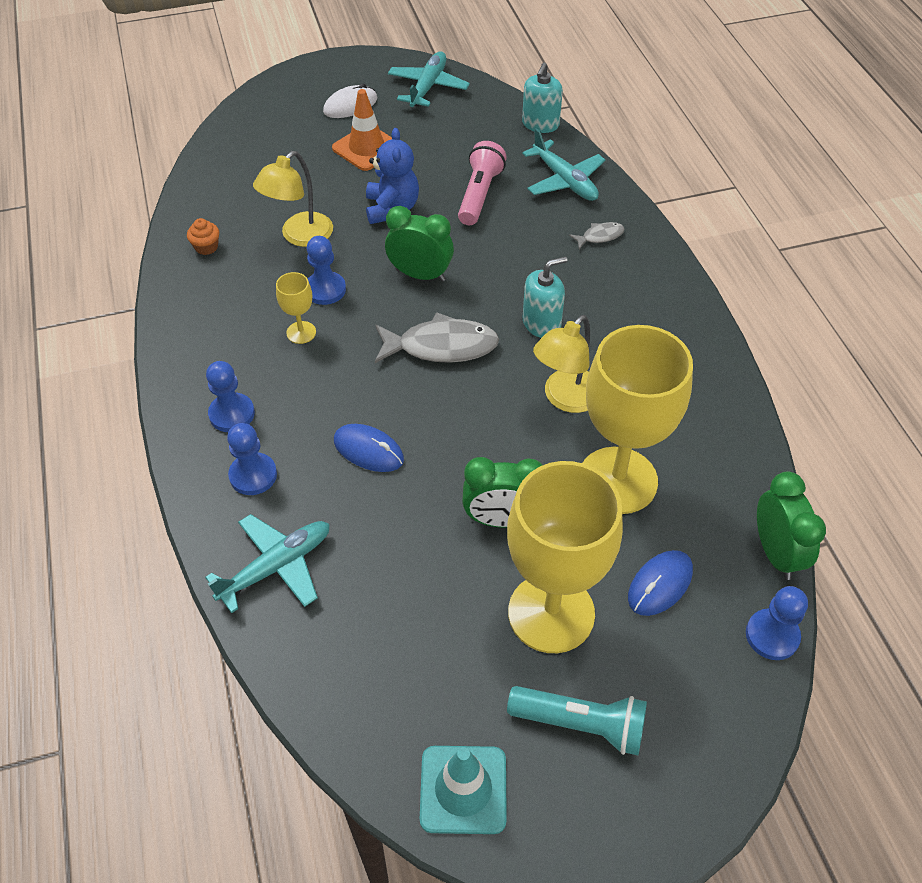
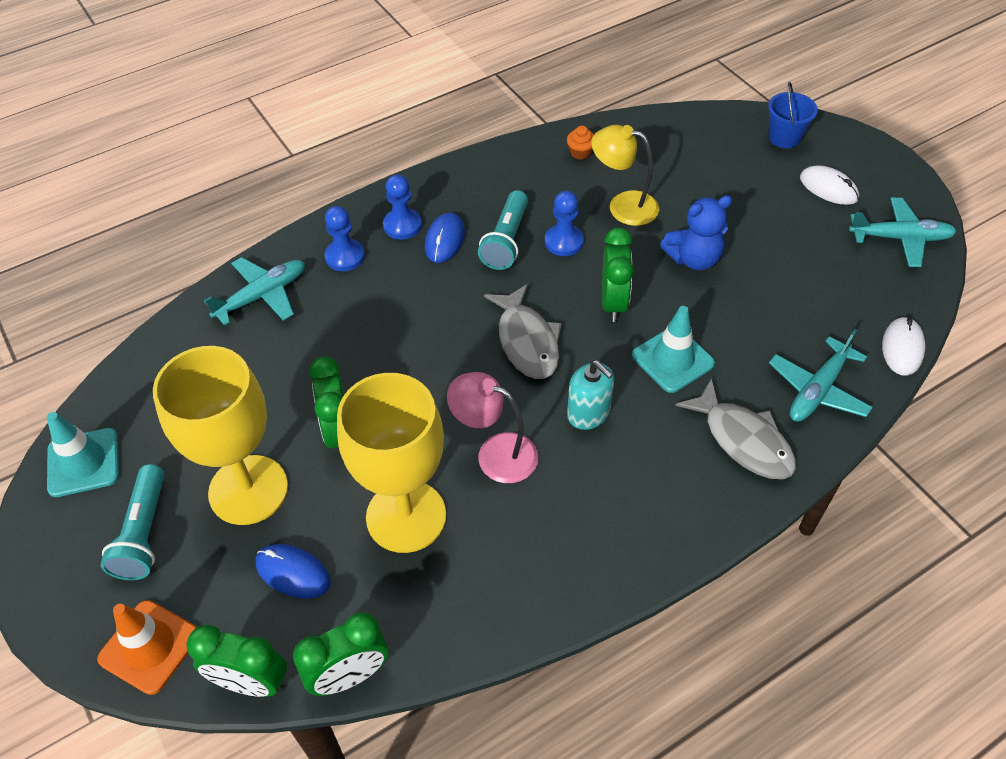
camera: 75 degrees right, 0 degrees up
(273, 110) = (784, 138): none -> blue bucket
(276, 567) = (262, 296): turquoise plane -> turquoise plane turned 75 degrees counterclockwise
(301, 332) = (506, 241): yellow goblet -> turquoise flashlight
(366, 148) = (771, 217): orange traffic cone -> orange traffic cone (149, 646)
(368, 450) = (390, 321): blue mouse -> blue mouse (445, 240)
(479, 194) = (752, 321): pink flashlight -> none
(502, 254) = (672, 359): none -> turquoise traffic cone
(540, 124) = (902, 348): turquoise soap dispenser -> white mouse
(565, 399) = (495, 453): yellow lamp -> pink lamp
(600, 236) = (743, 440): grey fish -> grey fish, size x2.04
(772, 635) = (251, 682): blue pawn -> green clock

